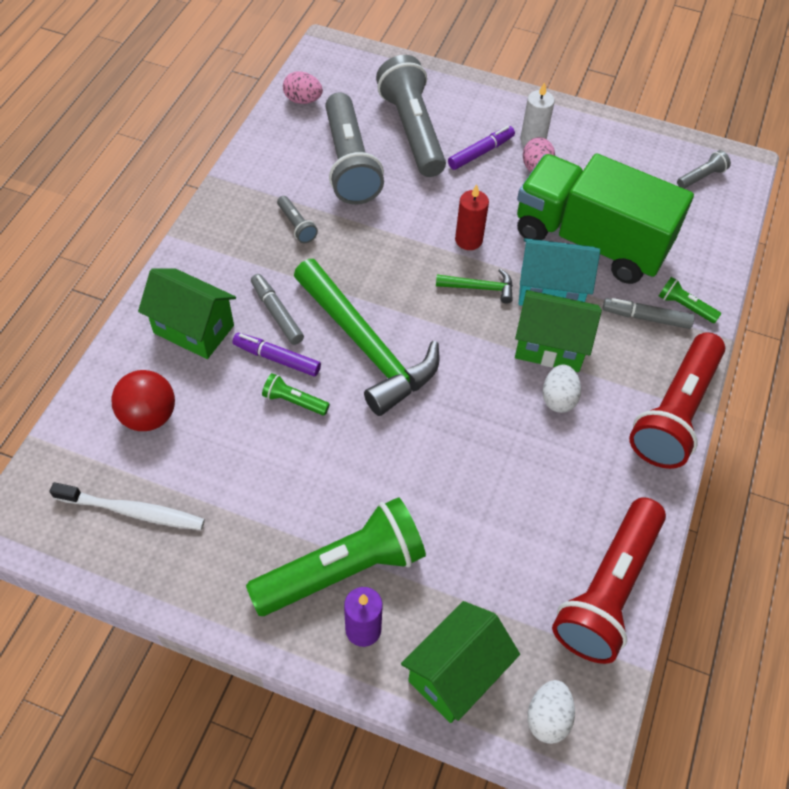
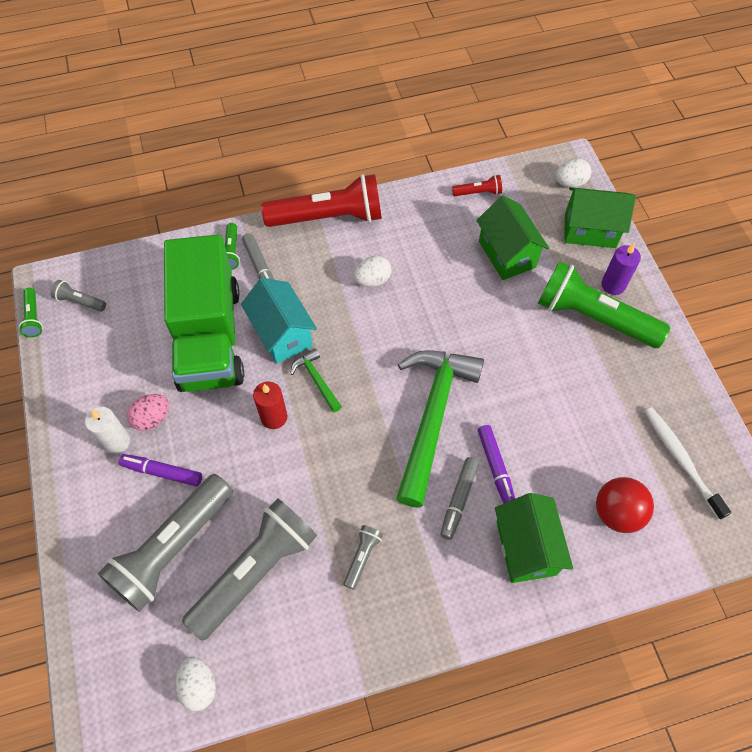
camera: 125 degrees left, 5 degrees up
(294, 401) = (517, 429): green flashlight -> green flashlight (33, 317)
(303, 100) = (199, 686): pink egg -> white egg
(550, 346) = (333, 307): green house -> green house (507, 254)
(607, 590) = (478, 192): red flashlight -> red flashlight, size x0.43

